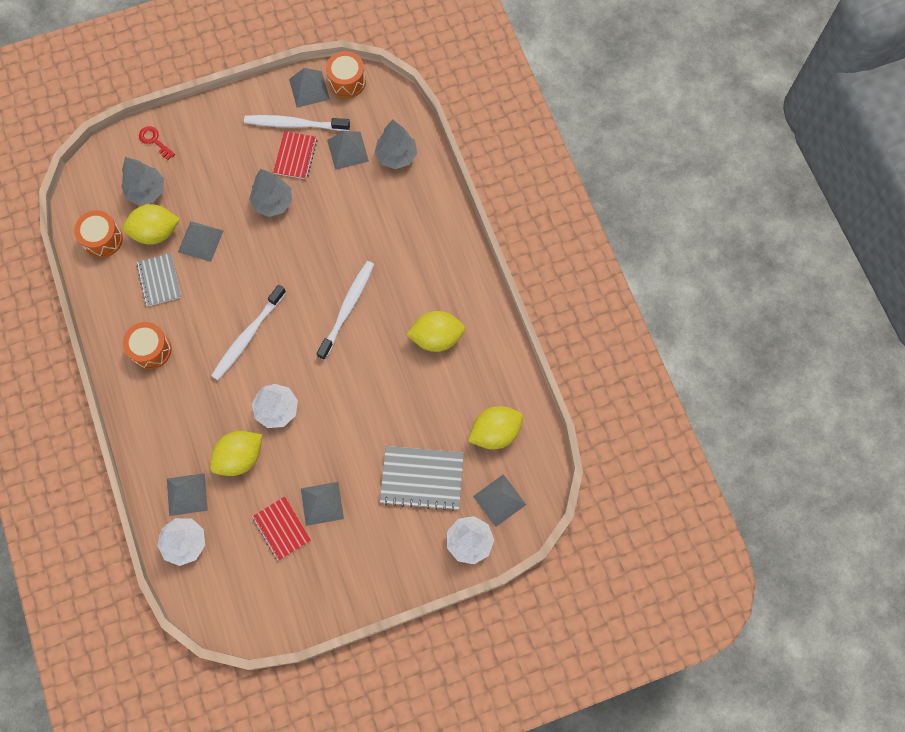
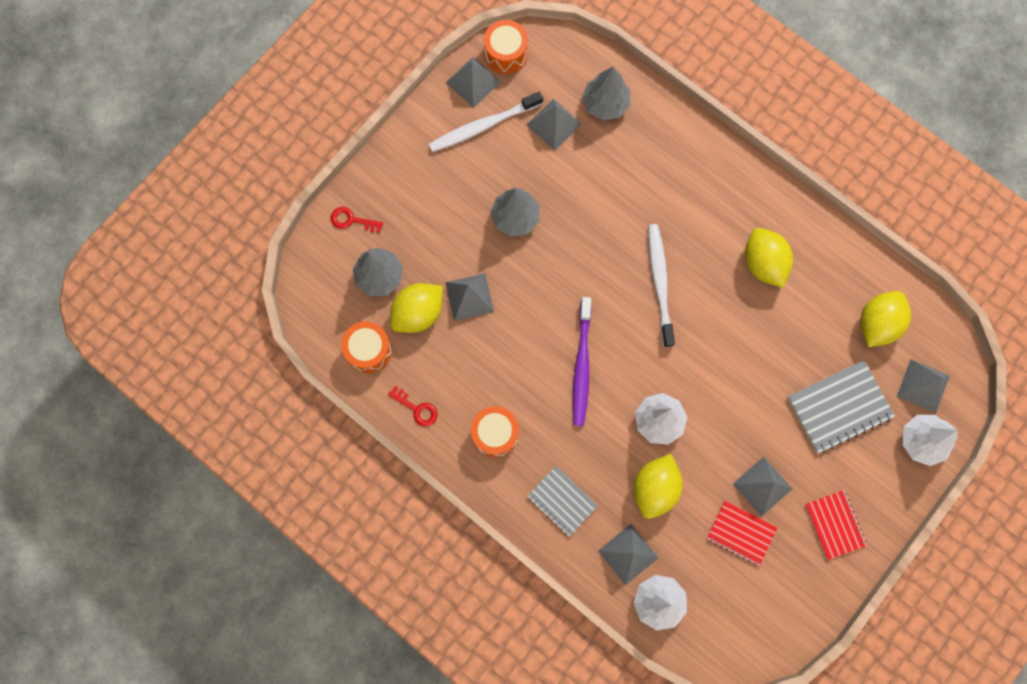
camera: 30 degrees left, 5 degrees up
(108, 300) = (417, 408): none -> red key
(159, 280) = (455, 359): grey notebook -> grey notebook (562, 501)
(248, 336) = (581, 365): white toothbrush -> purple toothbrush
(295, 156) = (506, 158): red notebook -> red notebook (834, 525)
(436, 337) = (763, 263): yellow lemon -> yellow lemon turned 75 degrees counterclockwise

